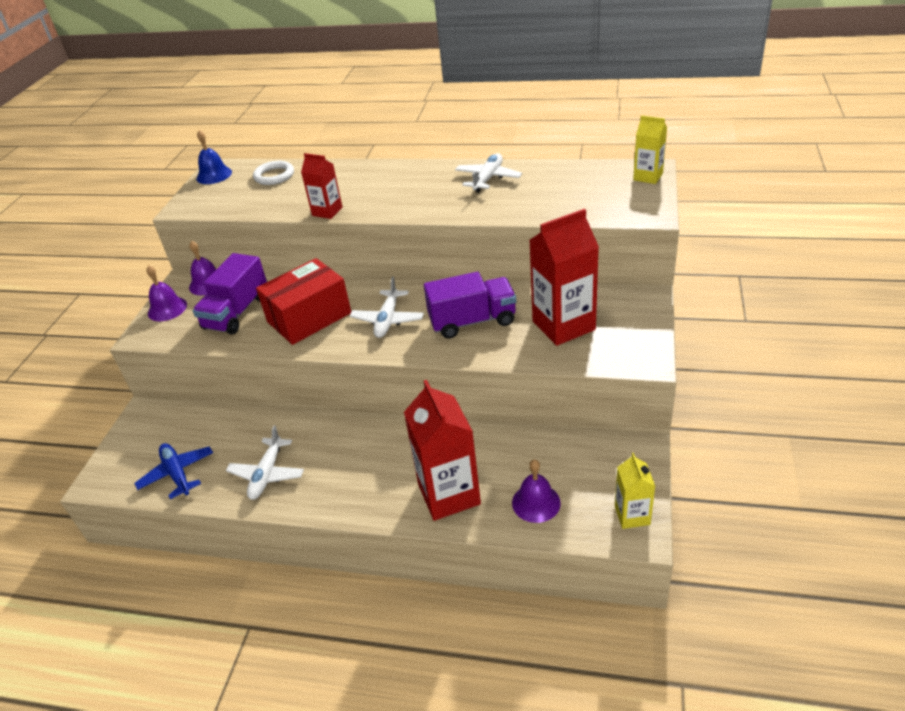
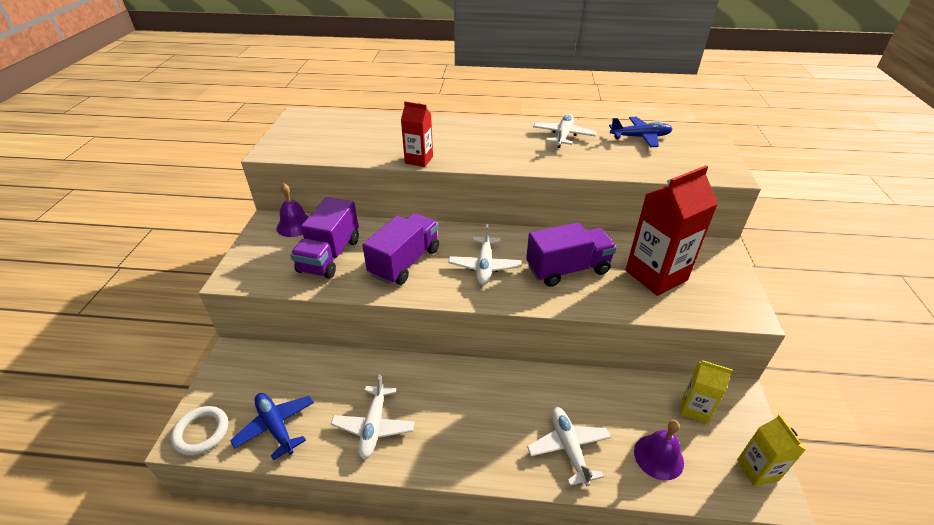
camera: 10 degrees left, 0 degrees up
(167, 309) = (256, 250): purple bell -> none
(214, 175) = (297, 122): blue bell -> none
(274, 176) = (357, 125): white ring -> white ring (201, 432)
(309, 317) = (405, 262): red box -> purple truck
(449, 494) = (568, 448): red carton -> white plane
(572, 176) = (640, 137): none -> blue plane
(648, 177) = (708, 140): yellow carton -> yellow carton (694, 409)

